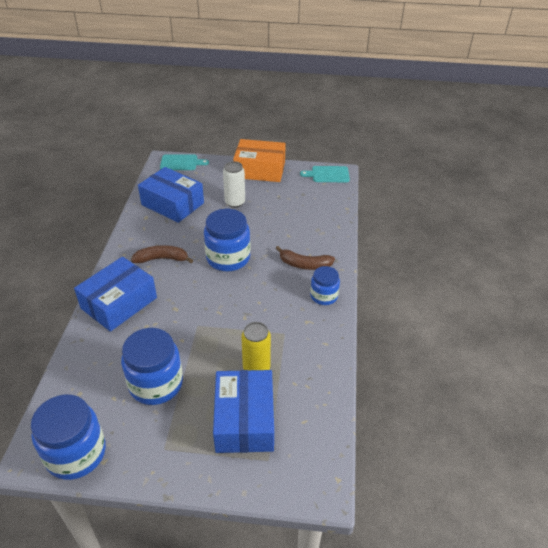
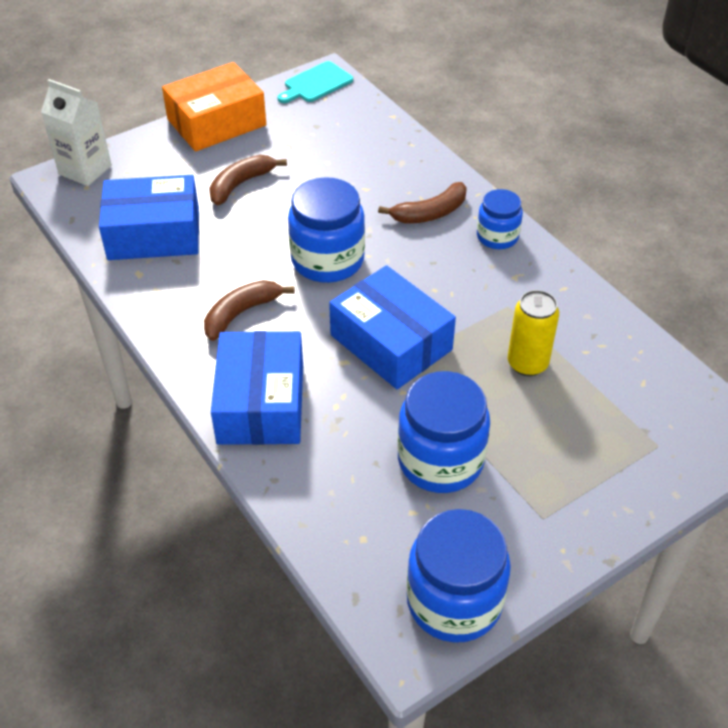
camera: 40 degrees left, 5 degrees up
(181, 163) = (85, 170): turquoise cutting board -> white carton
(235, 202) = (241, 184): white can -> brown banana
(244, 420) = (585, 425): blue box -> blue box (391, 342)

